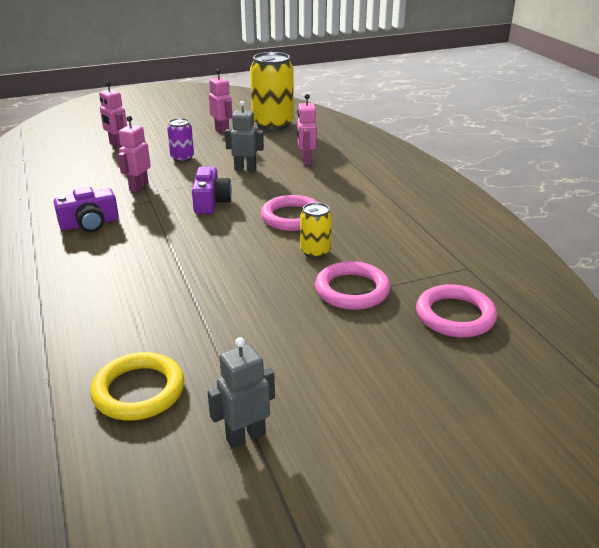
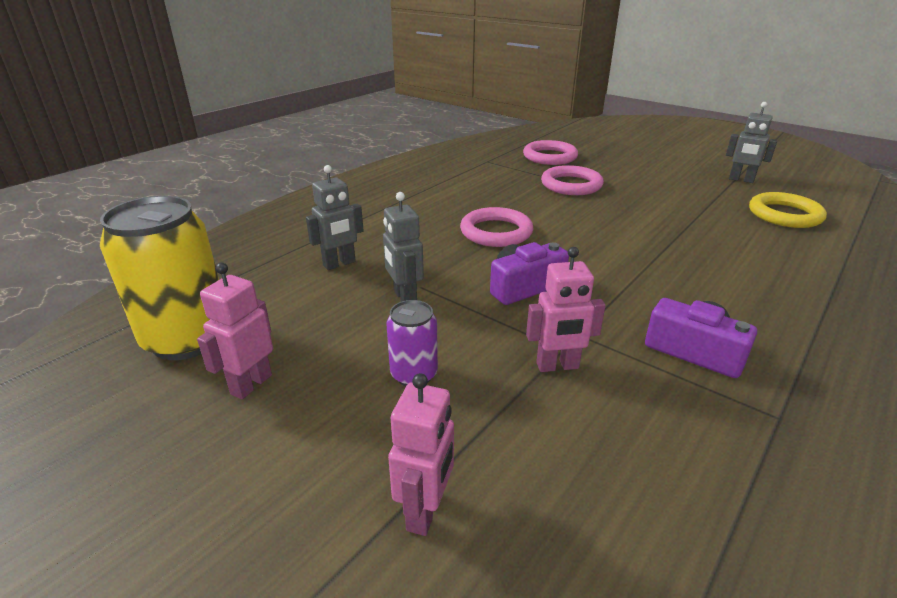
camera: 120 degrees left, 0 degrees up
(306, 161) = (339, 264): pink robot -> grey robot
(315, 252) = (541, 207): yellow can -> none

